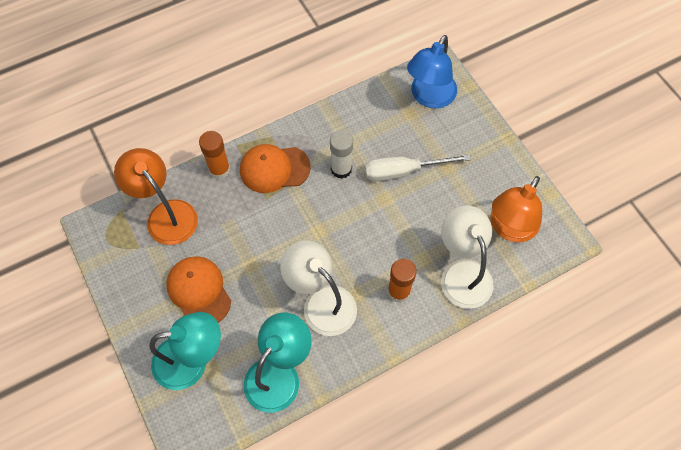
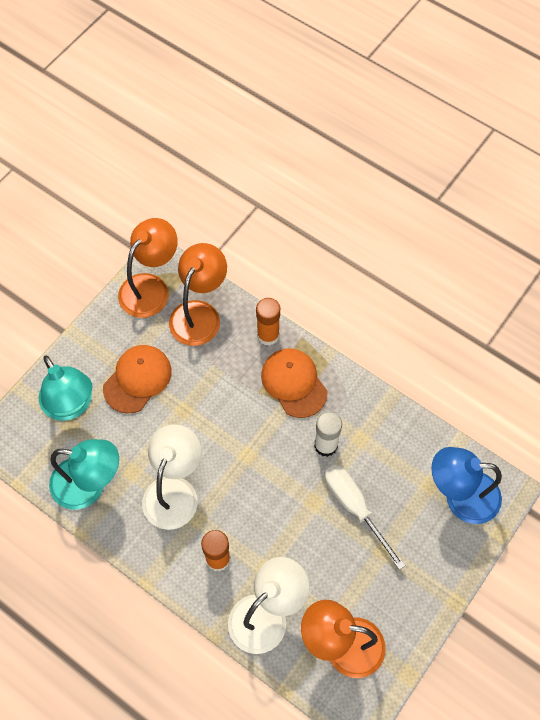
camera: 65 degrees right, 0 degrees up
(114, 244) = (150, 287): none -> orange lamp

